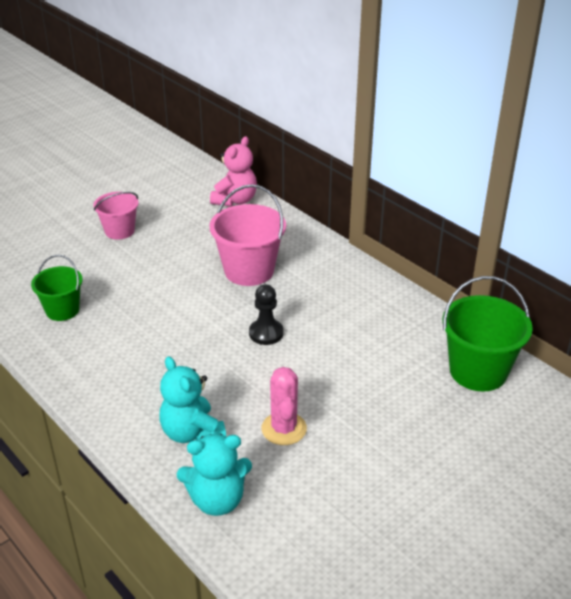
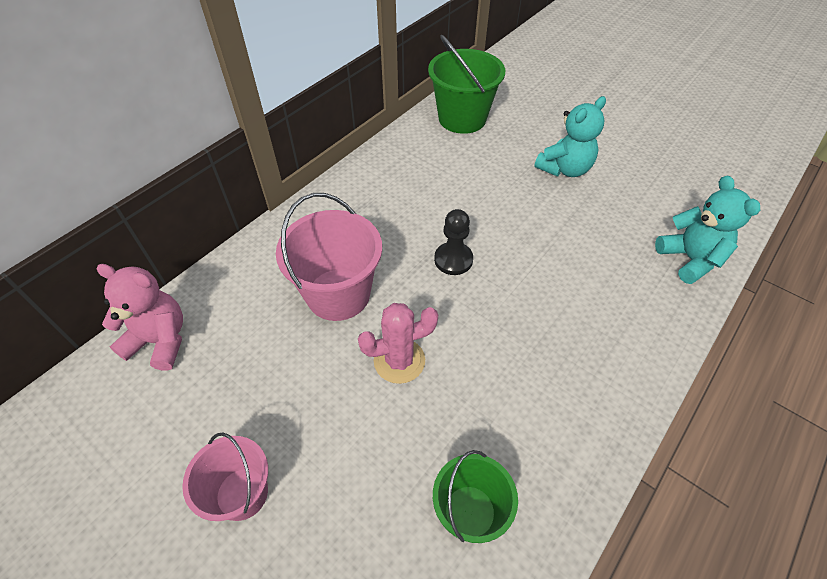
camera: 100 degrees left, 15 degrees up
(192, 433) = (624, 294): turquoise teddy bear -> turquoise teddy bear (564, 169)
(284, 429) = (584, 227): pink cactus -> pink cactus (399, 361)

